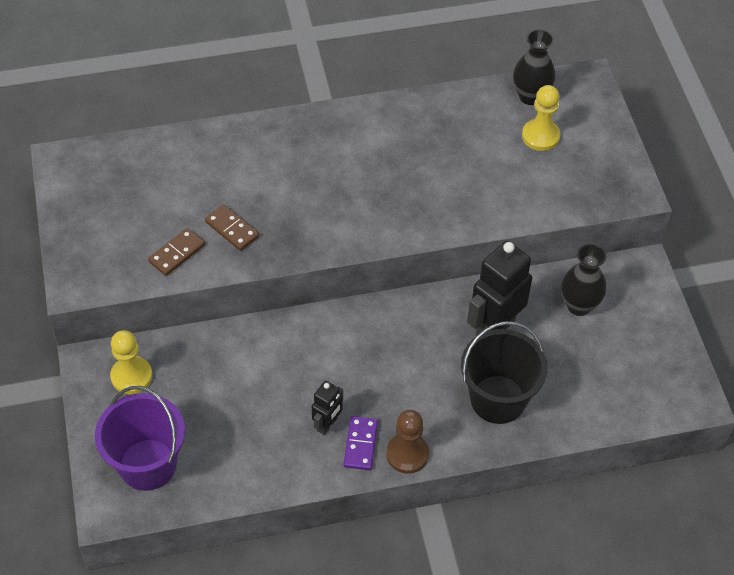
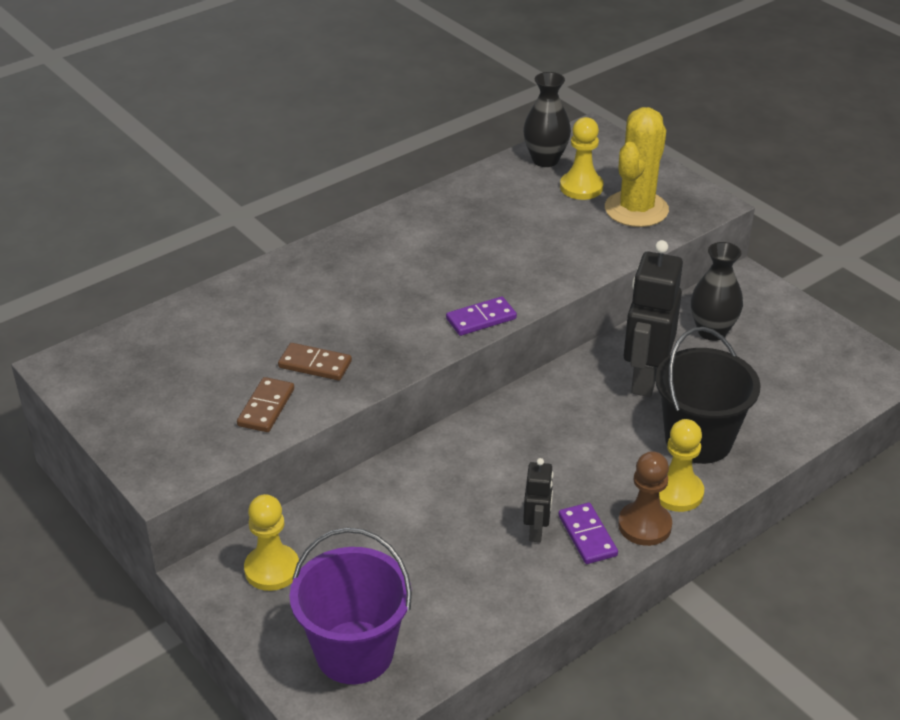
camera: 25 degrees left, 15 degrees down
(377, 236) = (481, 319): none -> purple domino
(450, 437) = (677, 492): none -> yellow pawn
(570, 176) = (636, 209): none -> yellow cactus

